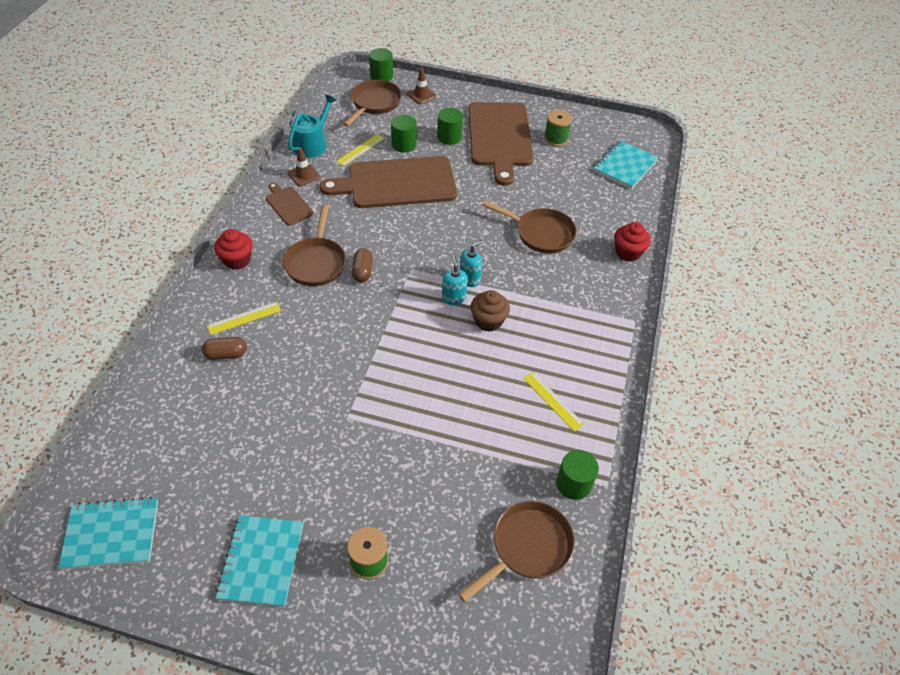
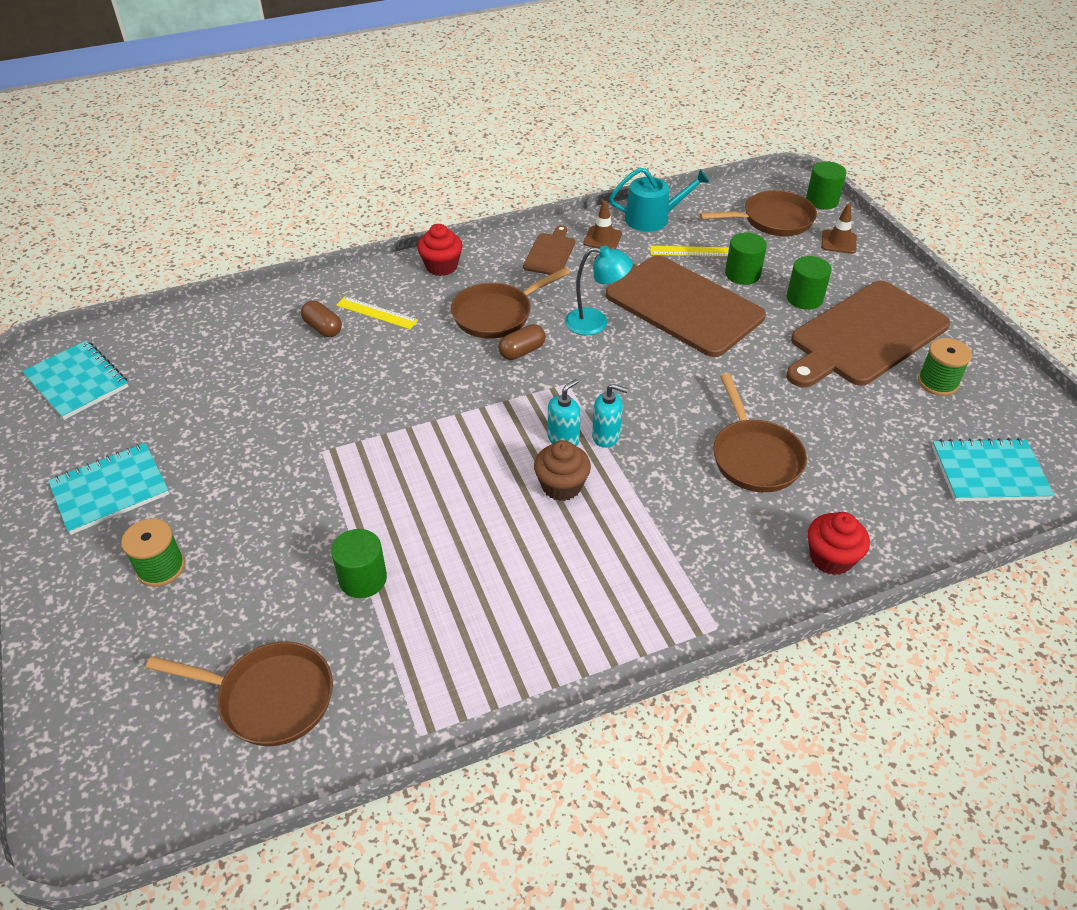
camera: 55 degrees right, 5 degrees down
(374, 225) = (595, 322): none -> turquoise lamp
(552, 401) = (500, 610): yellow ruler -> none
(573, 484) = (394, 697): green cylinder -> green cylinder (363, 579)

